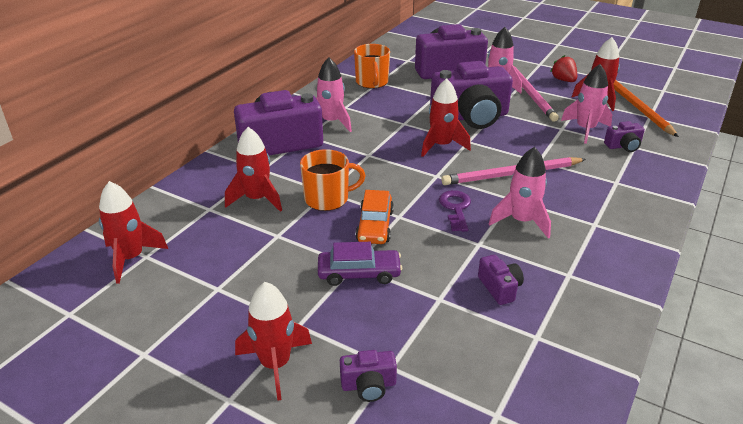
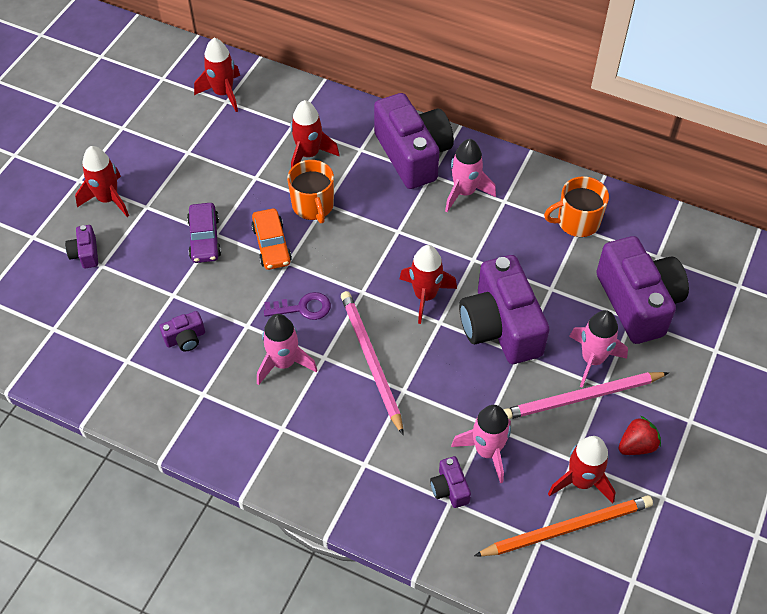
camera: 85 degrees right, 20 degrees up
(375, 226) = (271, 245): orange car -> orange car turned 105 degrees counterclockwise

